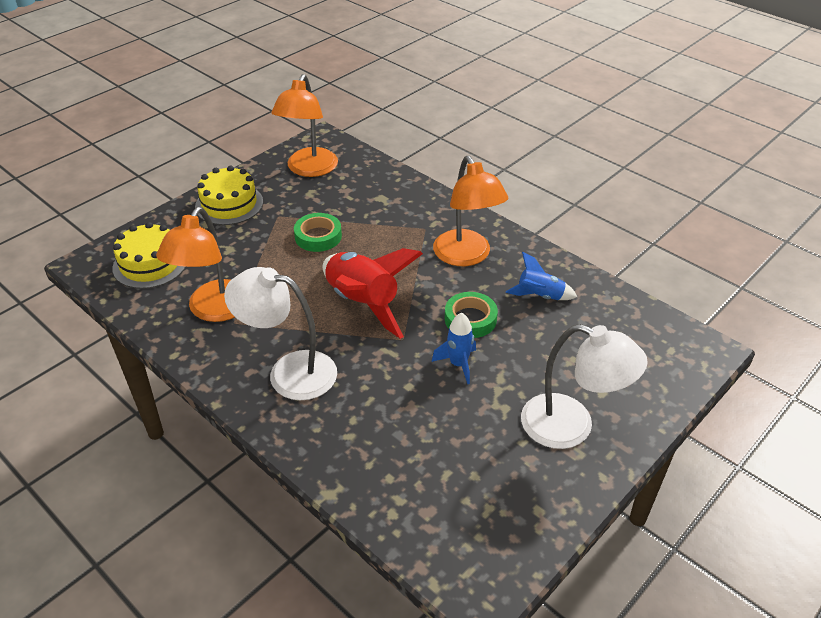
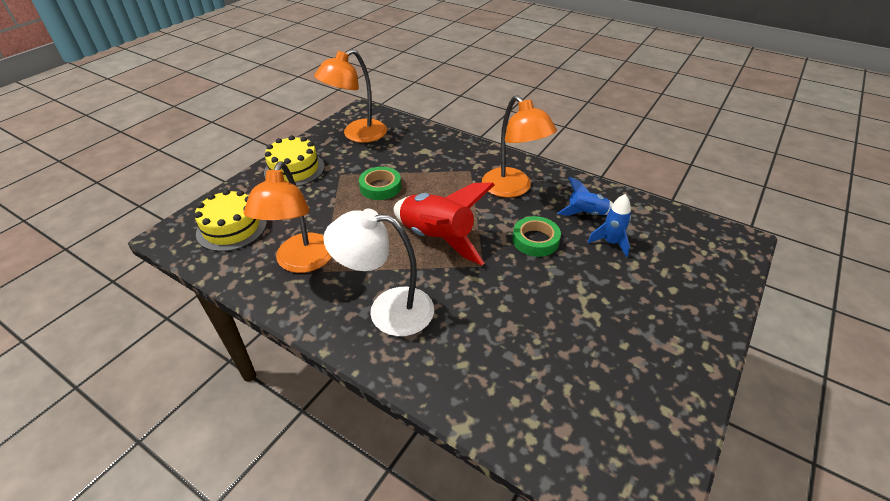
camera: 10 degrees left, 0 degrees up
(309, 169) = (357, 135): orange lamp -> orange lamp turned 45 degrees clockwise
(458, 364) = (540, 281): blue rocket -> blue rocket (610, 242)
(571, 427) = (661, 324): white lamp -> none

